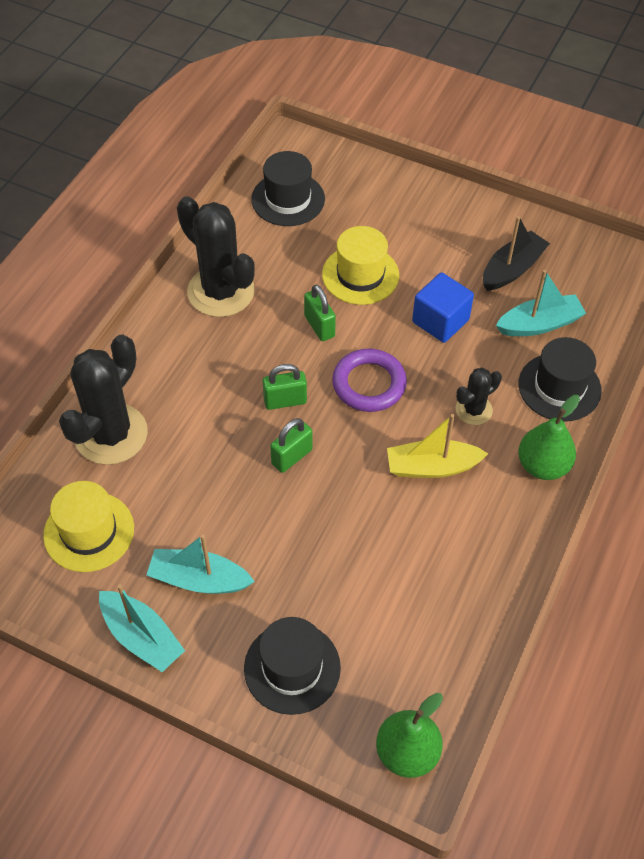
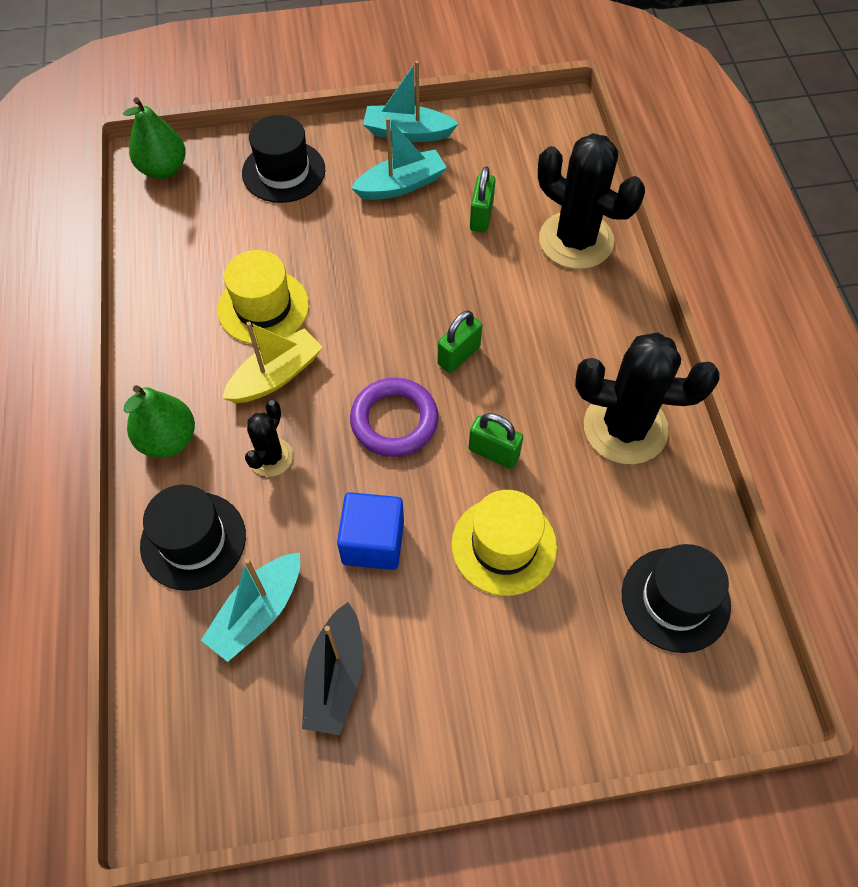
camera: 145 degrees right, 5 degrees up
(89, 531) = (514, 169): yellow hat -> yellow hat (263, 307)
(111, 434) = (576, 240): black cactus -> black cactus turned 45 degrees counterclockwise
(292, 457) = (409, 311): green padlock -> green padlock (481, 216)

